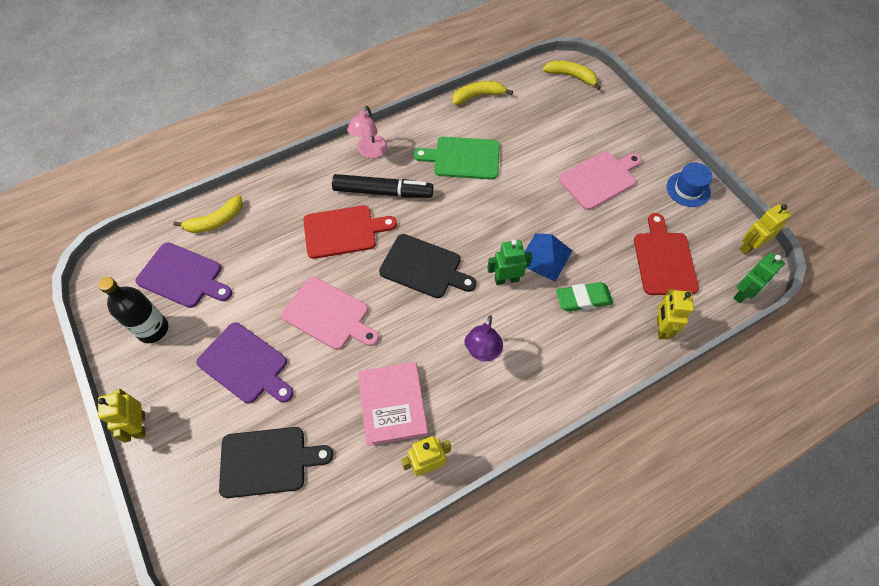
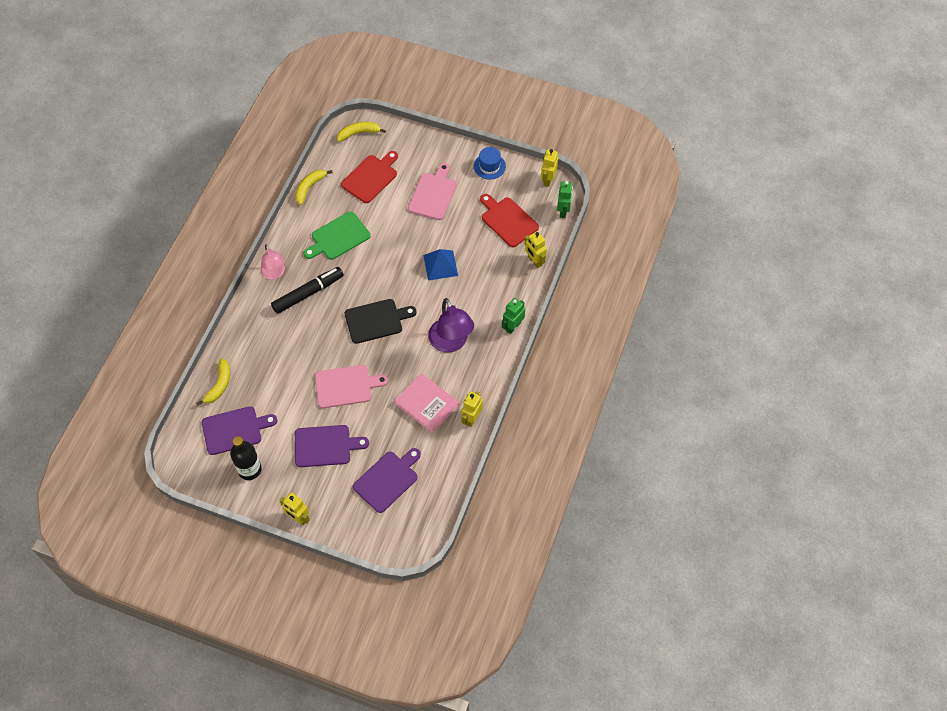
camera: 40 degrees left, 0 degrees up
(268, 461) = (387, 480): black cutting board -> purple cutting board
(343, 231) = (307, 334): red cutting board -> red cutting board (371, 177)
(482, 352) = (451, 343): purple lamp -> purple lamp, size x1.57
(506, 279) = (430, 294): green robot -> green robot (513, 326)
(583, 299) = (481, 274): green eraser -> none

